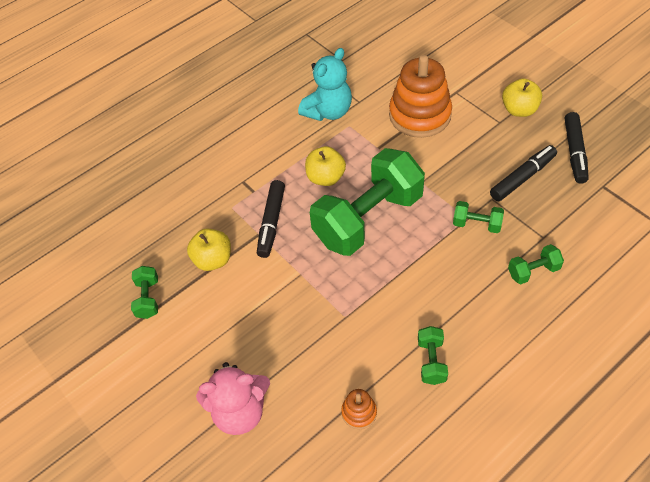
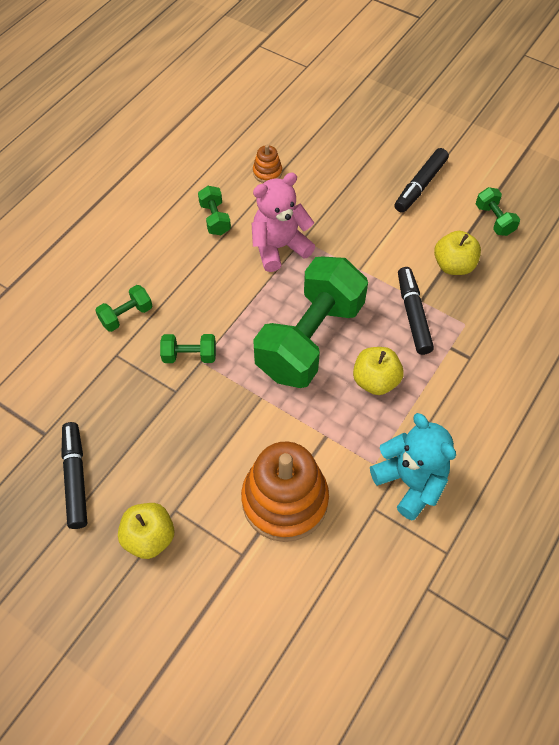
camera: 160 degrees right, 5 degrees up
(239, 412) = (364, 155): pink teddy bear -> pink teddy bear (279, 247)
(328, 111) = (410, 482): turquoise teddy bear -> turquoise teddy bear turned 120 degrees clockwise
(522, 178) = (141, 426): black marker -> black marker (420, 185)

